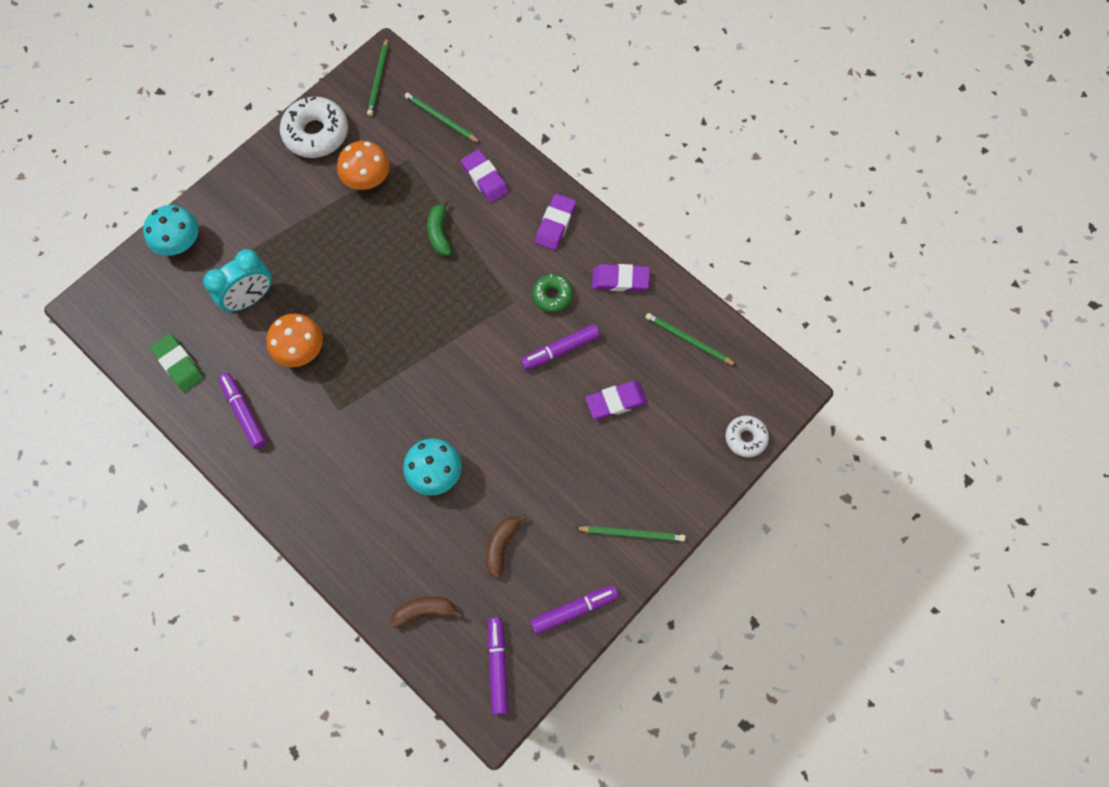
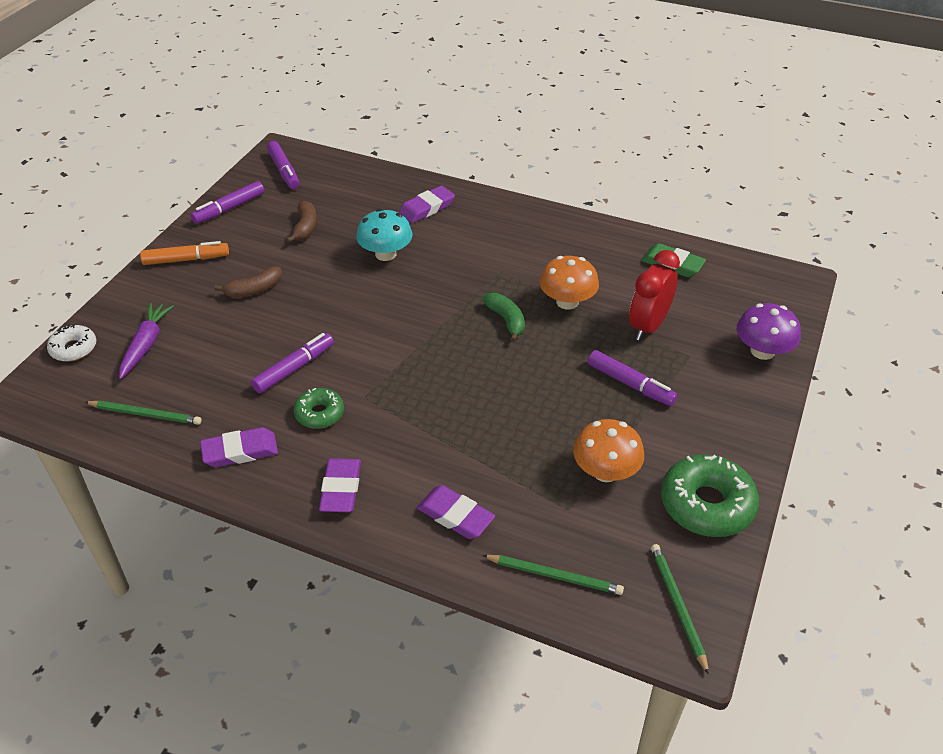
camera: 160 degrees right, 25 degrees down
(179, 242) = (762, 351): turquoise mushroom -> purple mushroom
(244, 413) = (585, 249): purple marker -> purple marker (630, 384)
(250, 298) = (648, 326): turquoise clock -> red clock
(316, 134) = (706, 504): white donut -> green donut
(425, 611) = (355, 182): brown banana -> brown banana (254, 290)
(439, 233) = (482, 438): green banana -> green banana (506, 320)
(616, 401) = (221, 343): purple eraser -> purple eraser (427, 208)
(632, 534) = (186, 259): green pencil -> orange marker
(682, 421) = (146, 345): none -> purple carrot

